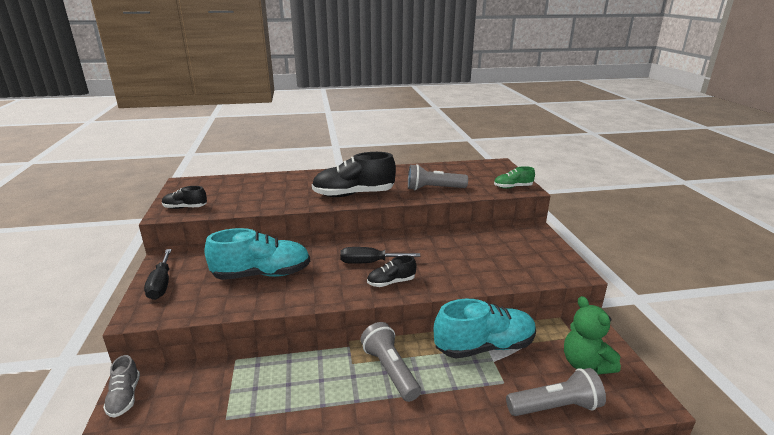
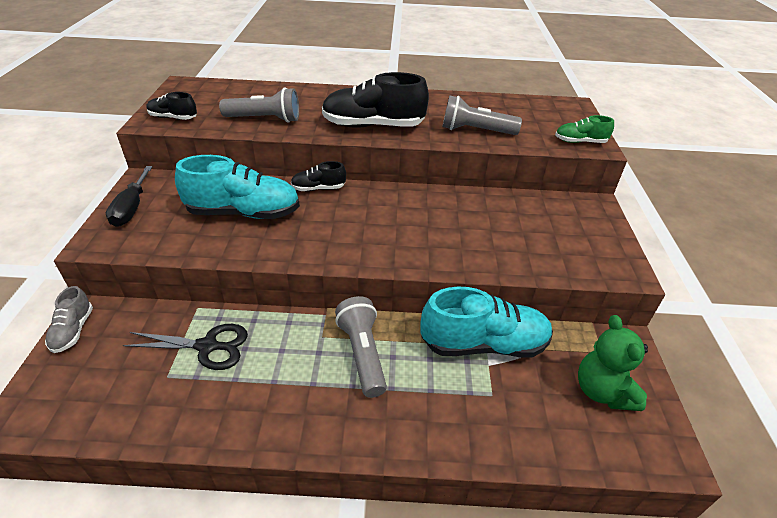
camera: 10 degrees right, 15 degrees up
(254, 388) = (207, 346): none -> black scissors
(369, 262) = (372, 217): black screwdriver -> none
(391, 282) = (388, 247): black shoe -> black shoe (318, 188)
(555, 407) = (544, 439): grey flashlight -> grey flashlight (265, 119)

